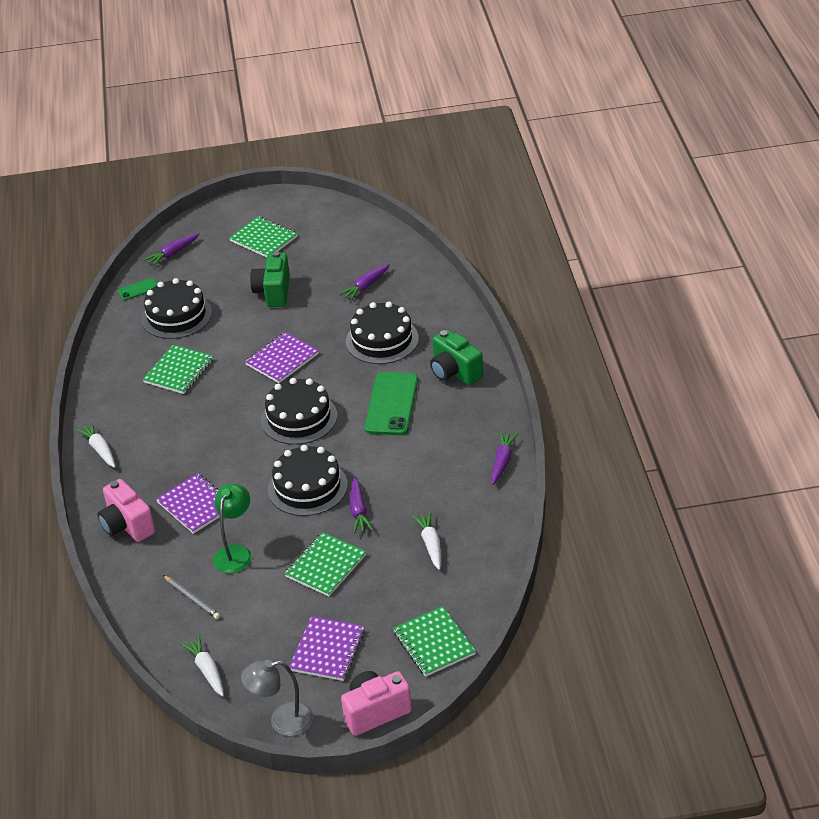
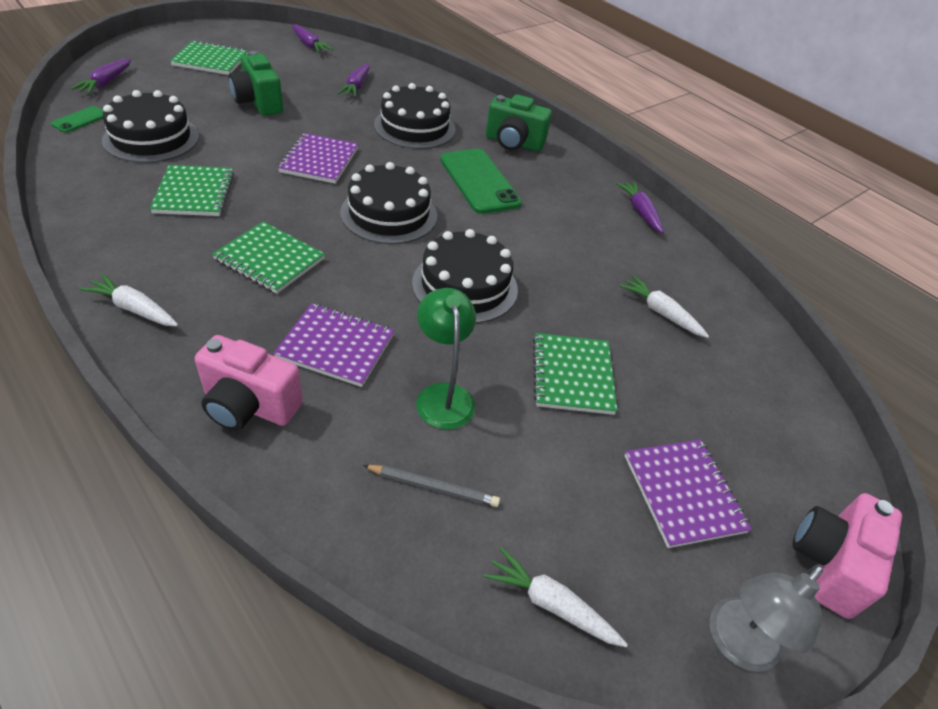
camera: 40 degrees left, 5 degrees up
(358, 511) = (548, 297): purple carrot -> purple carrot (309, 45)
(434, 643) = (787, 431): green notebook -> green notebook (270, 259)

